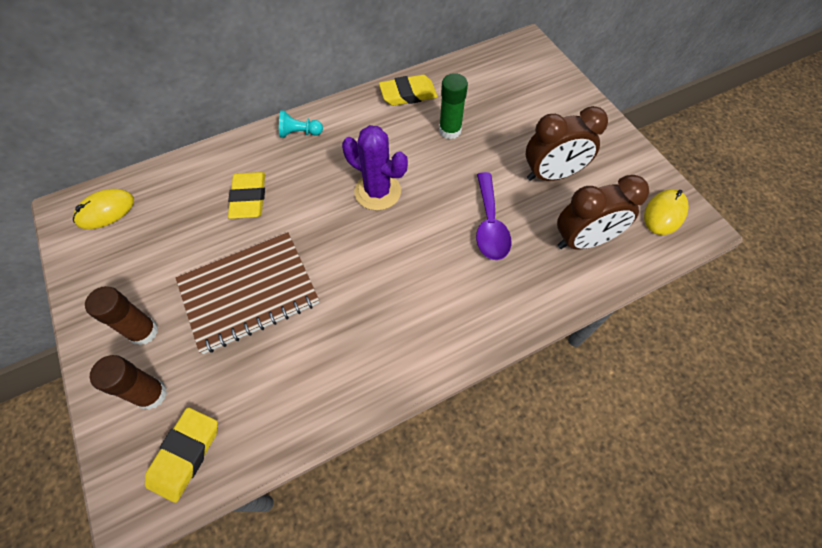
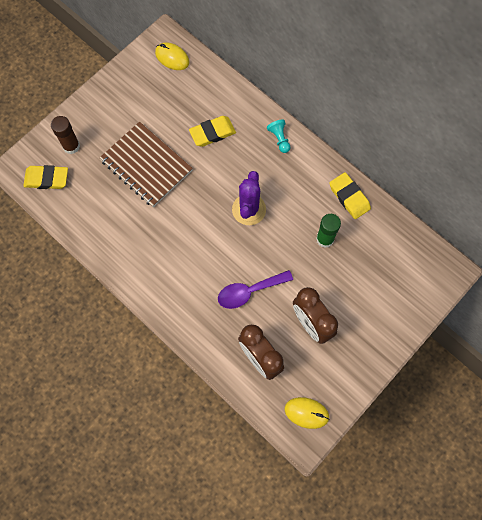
camera: 70 degrees right, 10 degrees up
(143, 331) = (104, 123): brown glue stick -> none

